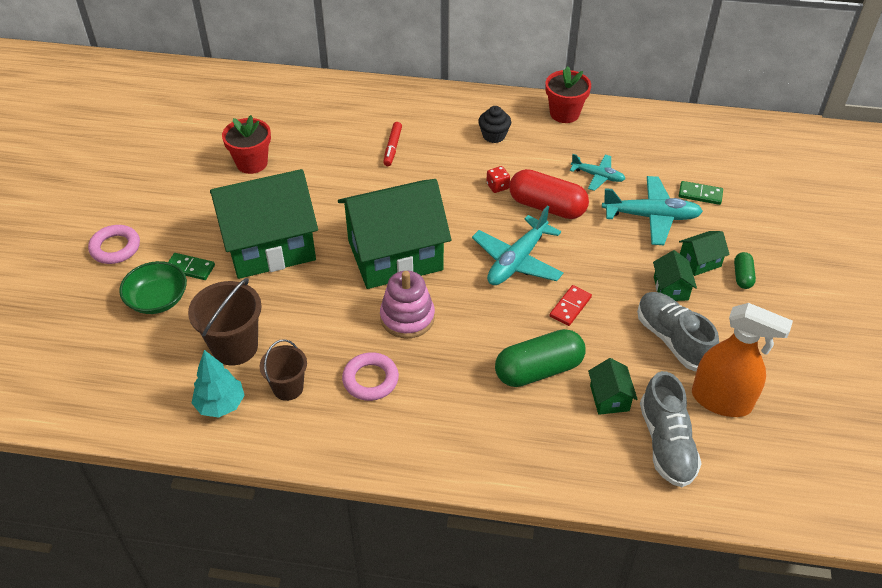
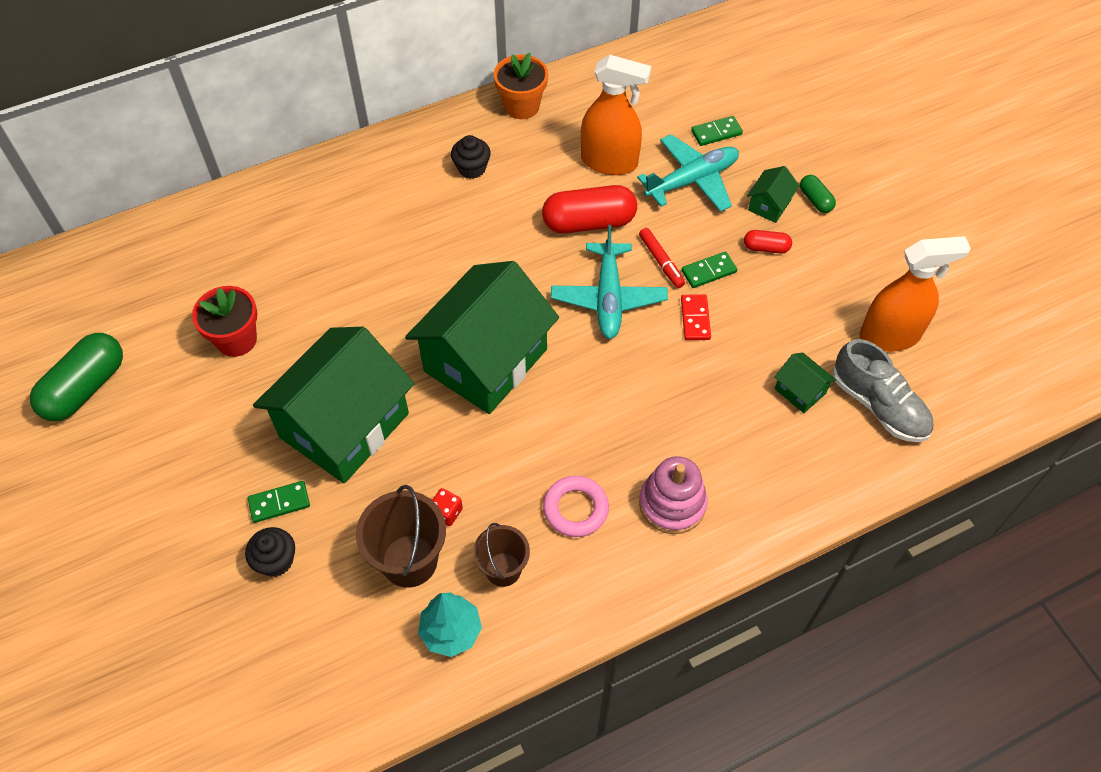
camera: 35 degrees left, 10 degrees up
(115, 248) = (168, 531): pink ring -> none
(157, 299) = (276, 561): green bowl -> black cupcake
(392, 147) = (378, 238): red marker -> red marker (661, 261)
(407, 317) = (555, 421): pink stacking toy -> pink stacking toy (672, 504)
(497, 186) = (523, 225): red dice -> red dice (446, 512)
(539, 370) = (719, 401): green capsule -> green capsule (85, 388)
(564, 113) = (521, 106): red flower pot -> orange flower pot
(598, 176) = (609, 162): turquoise plane -> orange spray bottle
(609, 282) = (709, 271): none -> green domino
(670, 288) = (766, 248): green house -> red capsule
(673, 339) = (807, 299): grey shoe -> none

